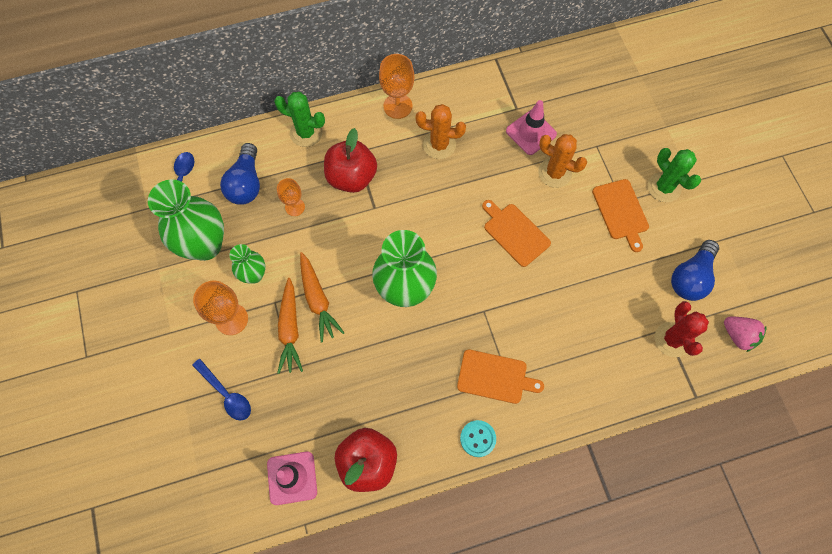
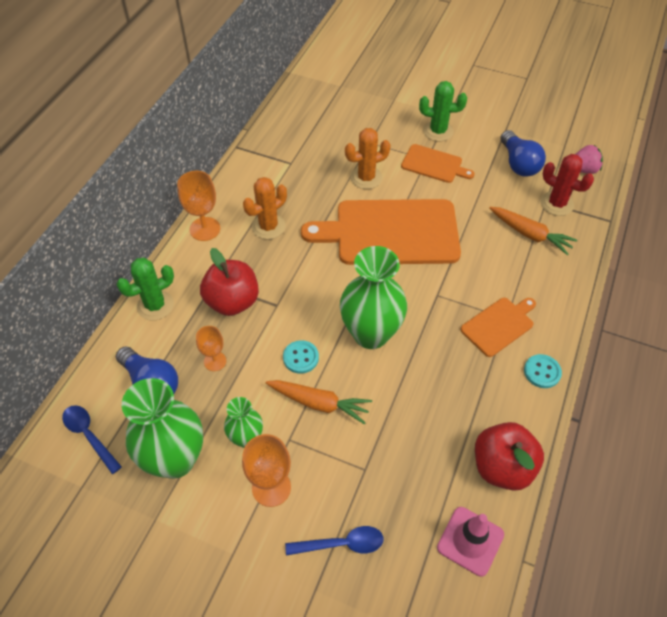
camera: 50 degrees left, 15 degrees down
(290, 329) = (327, 444): orange carrot -> orange carrot (530, 234)
(344, 259) = (301, 357): none -> turquoise button
(514, 233) = (391, 232): orange cutting board -> orange cutting board, size x2.03
(531, 132) = (319, 169): pink traffic cone -> none

